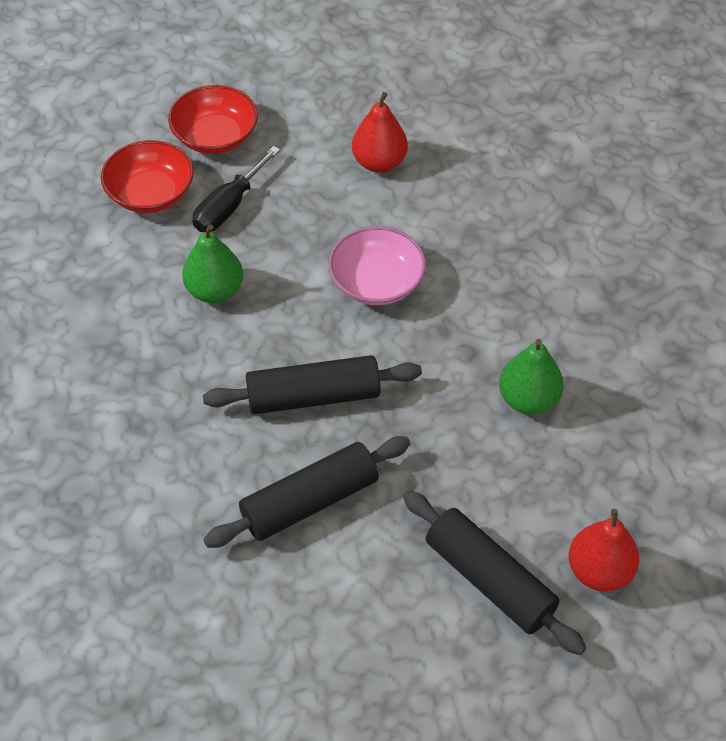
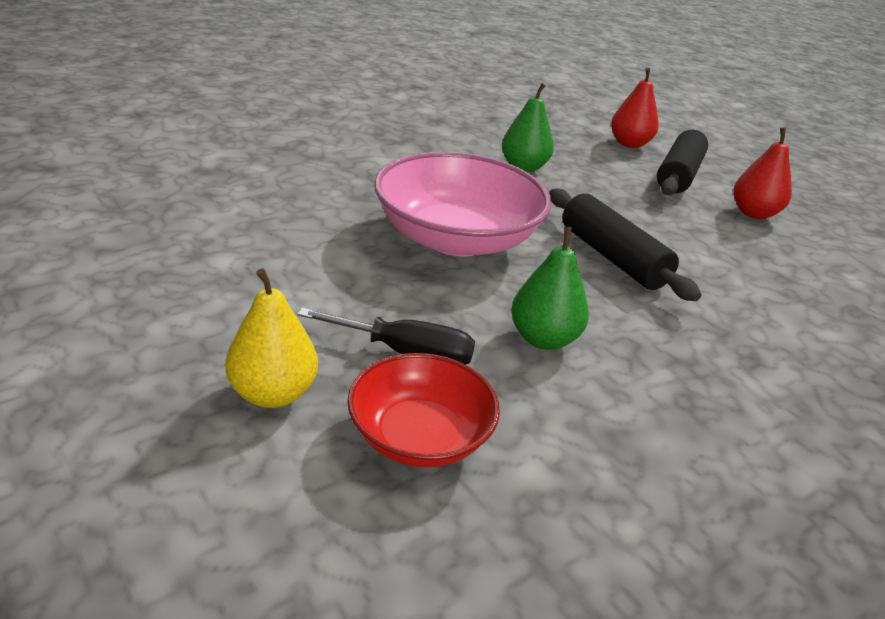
camera: 115 degrees left, 20 degrees down
(215, 136) = (273, 393): red bowl -> yellow pear
(310, 502) = (708, 247): black rolling pin -> none
(377, 282) = (456, 238): pink bowl -> pink bowl, size x1.69
(379, 162) = (282, 253): red pear -> red pear (753, 213)

